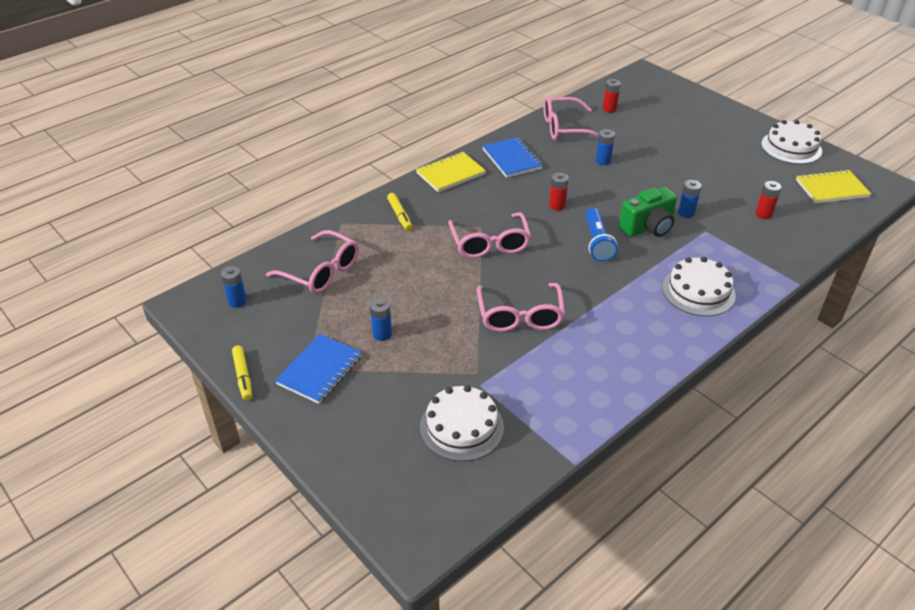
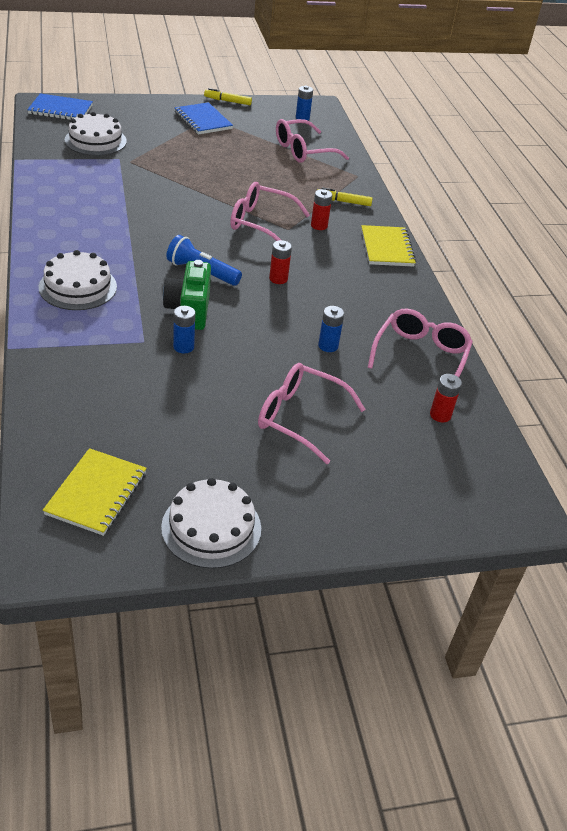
camera: 115 degrees right, 0 degrees up
(382, 334) = (210, 147): blue battery -> none
(512, 159) = (383, 291): blue notebook -> blue notebook (60, 110)
(520, 316) = (161, 198): pink glasses -> pink glasses (300, 418)
(763, 214) = (121, 399): red battery -> red battery (319, 225)

